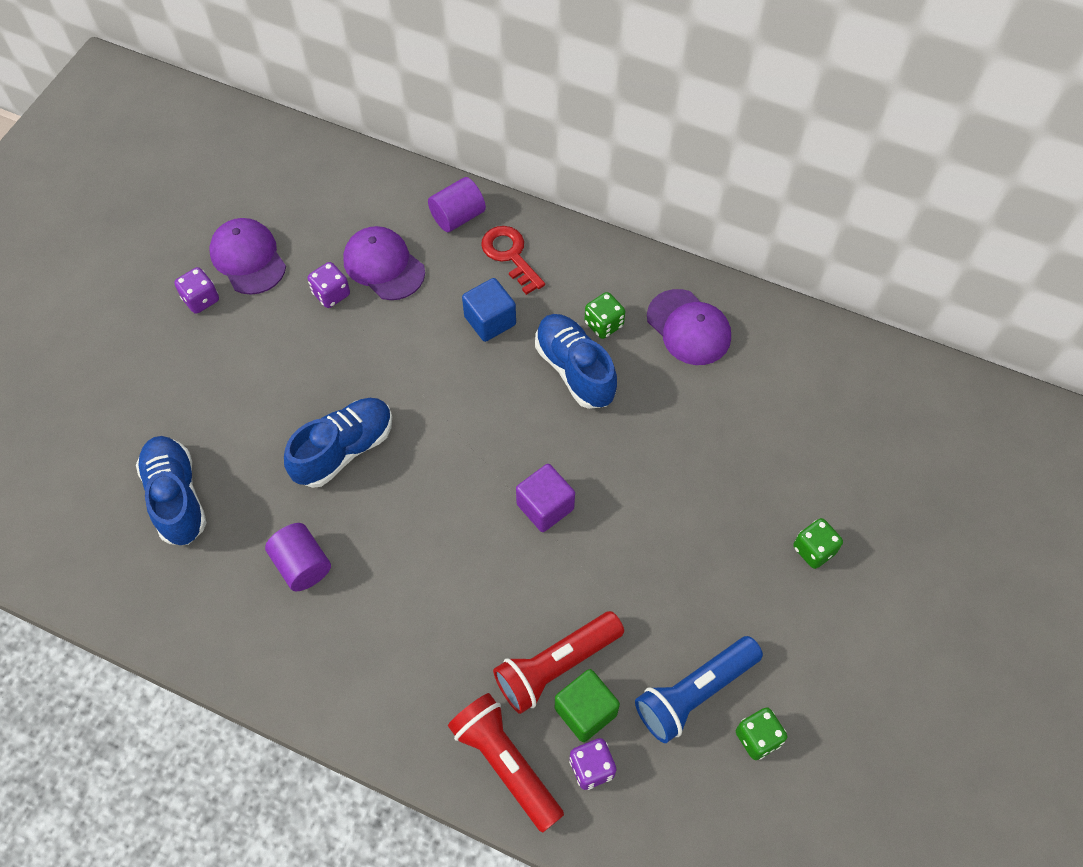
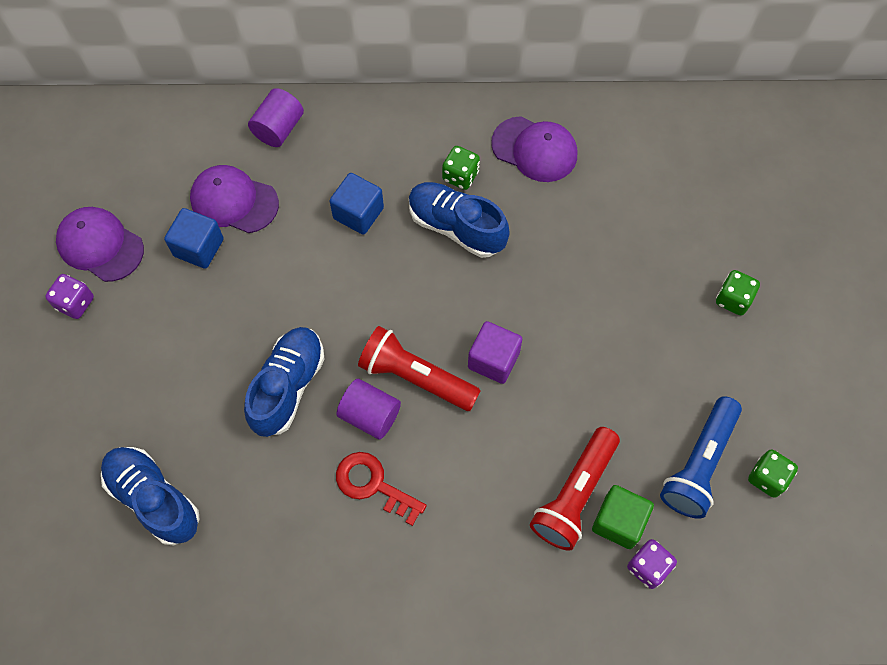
camera: 25 degrees left, 5 degrees up
(302, 565) = (306, 508): purple cylinder -> purple cylinder (370, 415)
(331, 294) = (199, 247): purple dice -> blue cube
(506, 763) = (575, 598): red flashlight -> red flashlight (416, 377)
(510, 255) = (345, 146): red key -> red key (373, 485)

